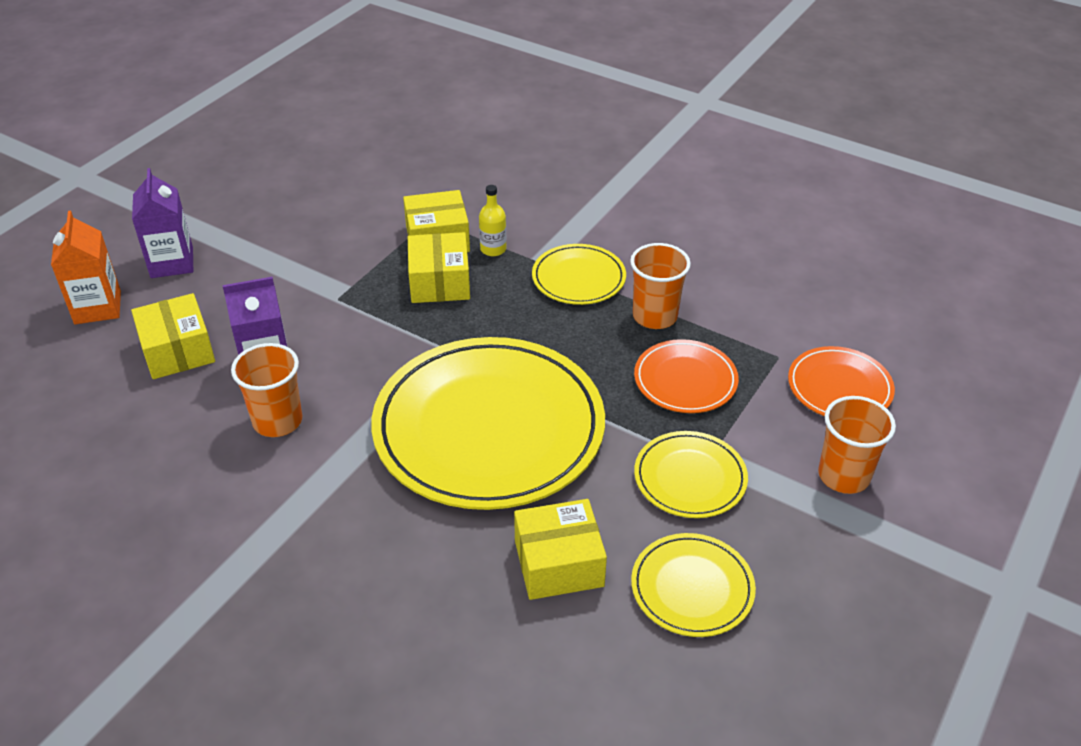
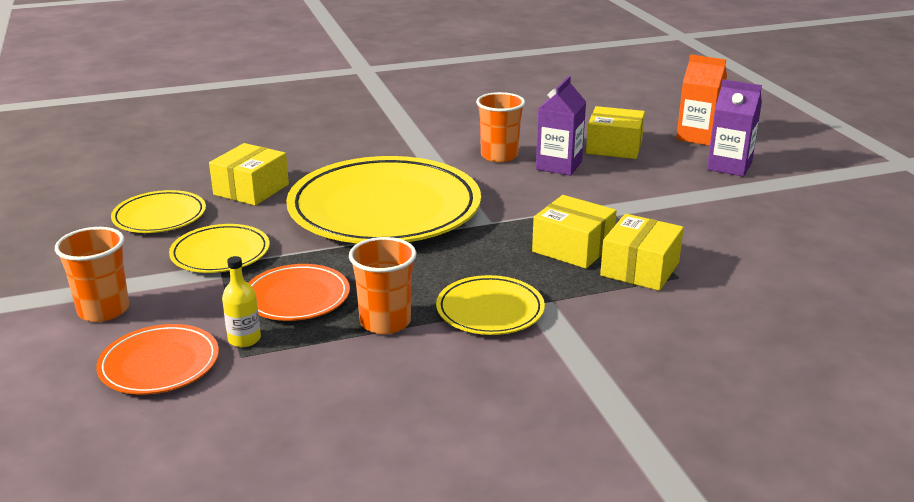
camera: 130 degrees right, 15 degrees down
(493, 249) = (590, 288): yellow bottle -> yellow bottle (244, 339)

